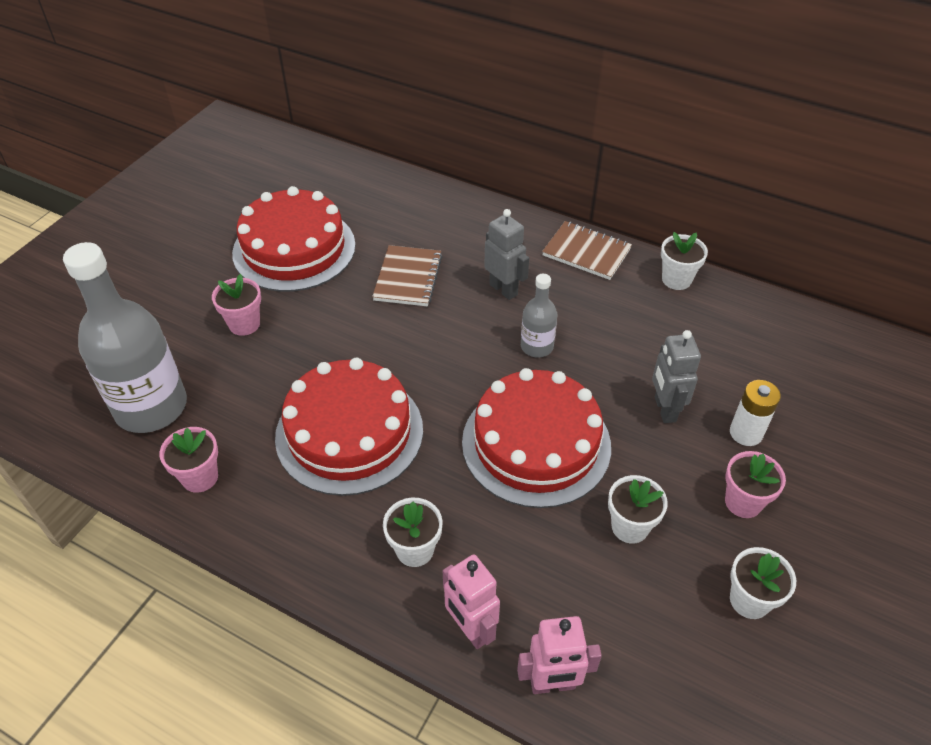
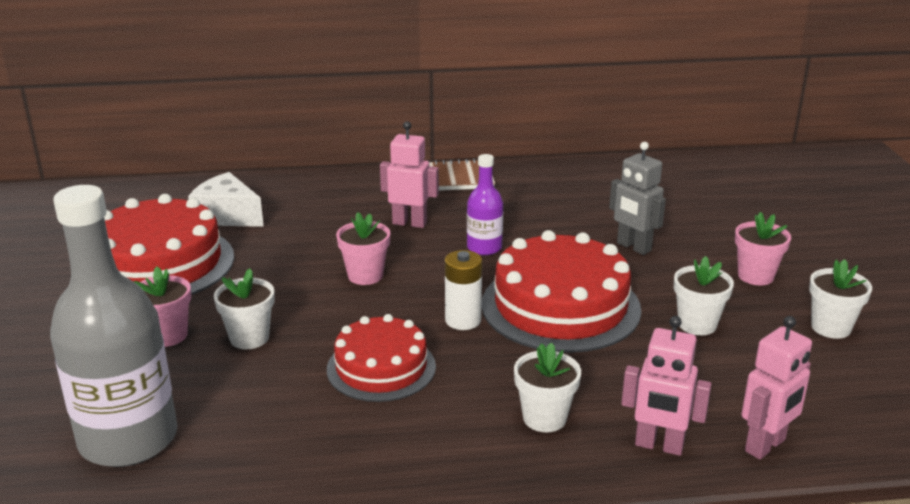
camera: 35 degrees left, 20 degrees down
(200, 477) = (257, 467): pink flower pot -> pink flower pot (365, 275)
(349, 432) = (381, 367): red cake -> red cake, size x0.63
(378, 218) = (227, 216): none -> white cheese
(408, 278) = (308, 245): brown notebook -> none
(503, 289) = (409, 223): grey robot -> pink robot
(537, 346) = (484, 248): grey bottle -> purple bottle
(676, 279) = (546, 171): white flower pot -> white flower pot (249, 338)
(746, 433) = (707, 238): white battery -> white battery (463, 320)

